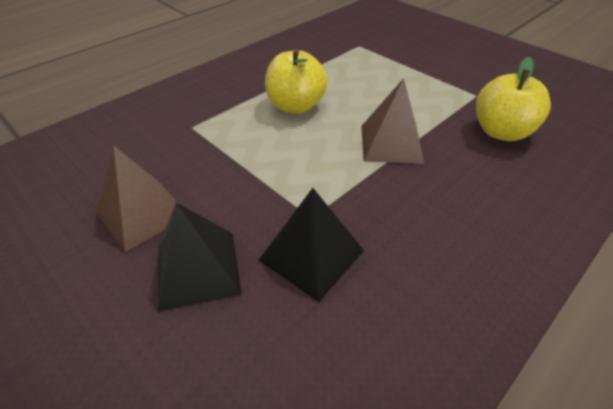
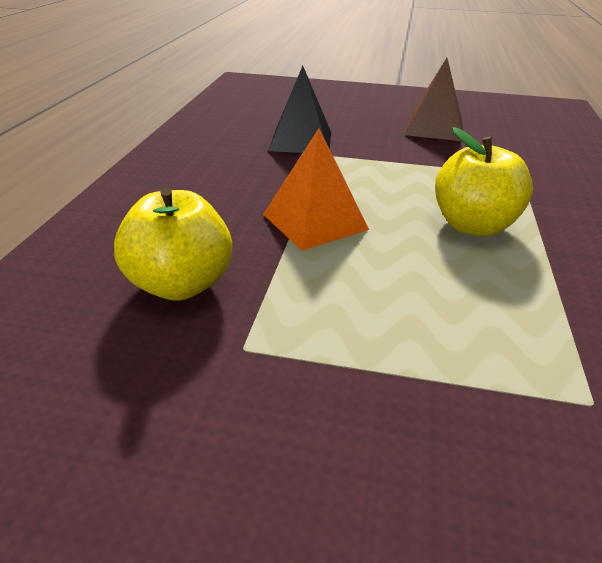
camera: 145 degrees right, 10 degrees down
(197, 269) = (359, 122): black pyramid -> none
(391, 144) = (315, 221): brown pyramid -> orange pyramid

